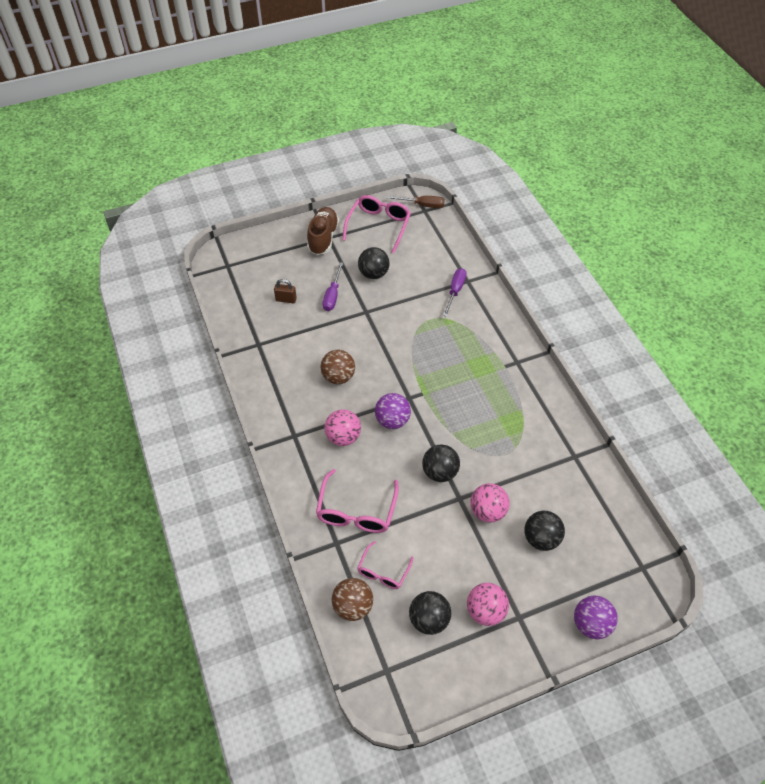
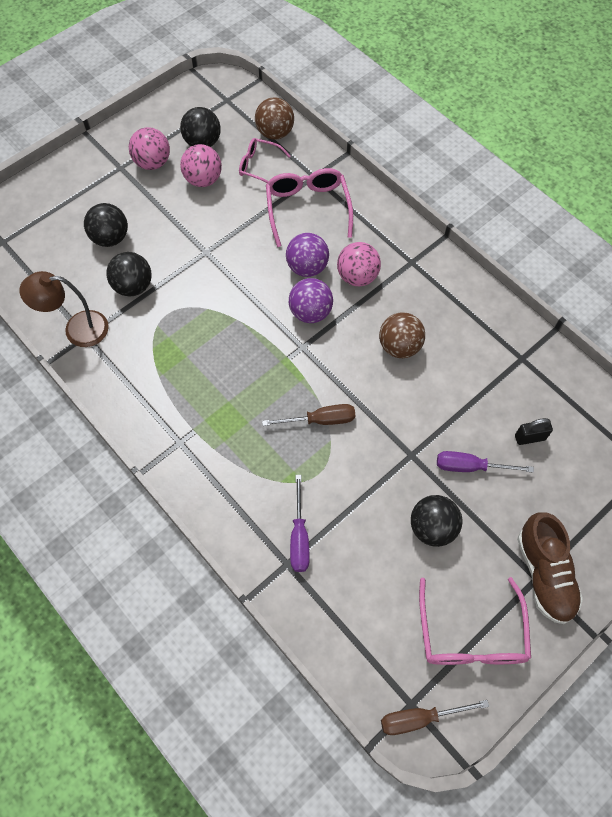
camera: 160 degrees right, 10 degrees up
(286, 299) = (529, 437): brown padlock -> black padlock
(332, 295) = (470, 467): purple screwdriver -> purple screwdriver turned 75 degrees counterclockwise
(383, 571) = (259, 166): pink glasses -> pink glasses turned 75 degrees counterclockwise
(416, 347) = (320, 420): none -> brown screwdriver
(440, 472) = (235, 271): black ball -> black ball (133, 286)
(487, 511) = (172, 247): pink ball -> pink ball (203, 180)
(581, 463) = (77, 329): none -> brown lamp
(591, 624) = (51, 180): purple ball -> purple ball (307, 267)

